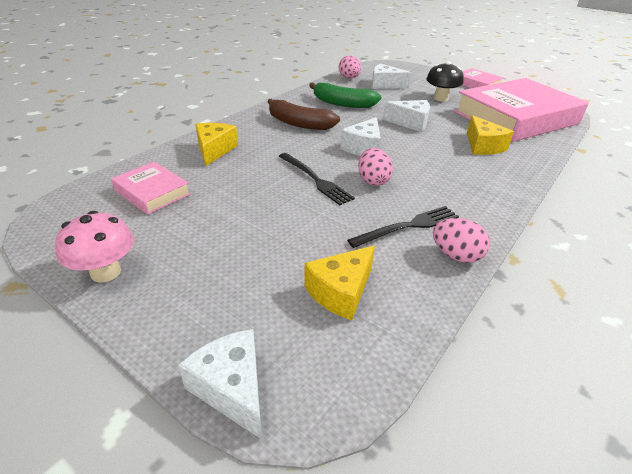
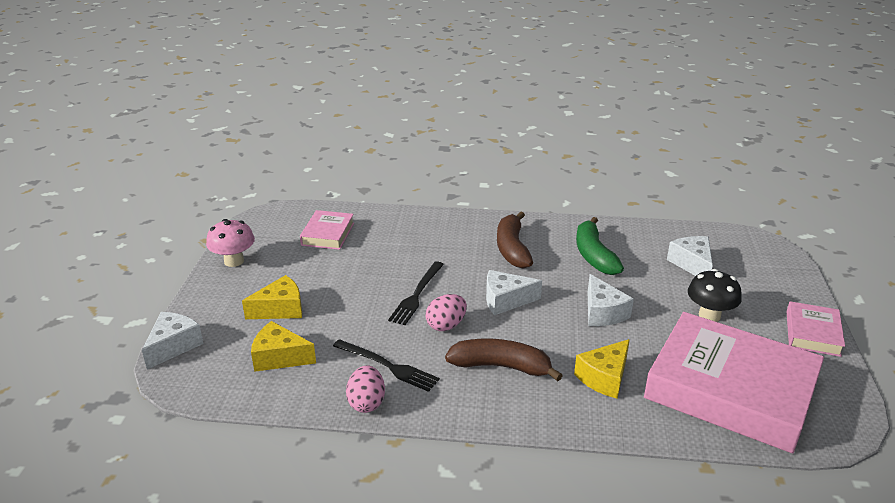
camera: 60 degrees right, 5 degrees down
(214, 150) = (413, 230): yellow cheese -> yellow cheese (280, 309)
(349, 78) = (674, 235): pink egg -> none
(446, 176) = (501, 366): none -> brown banana

